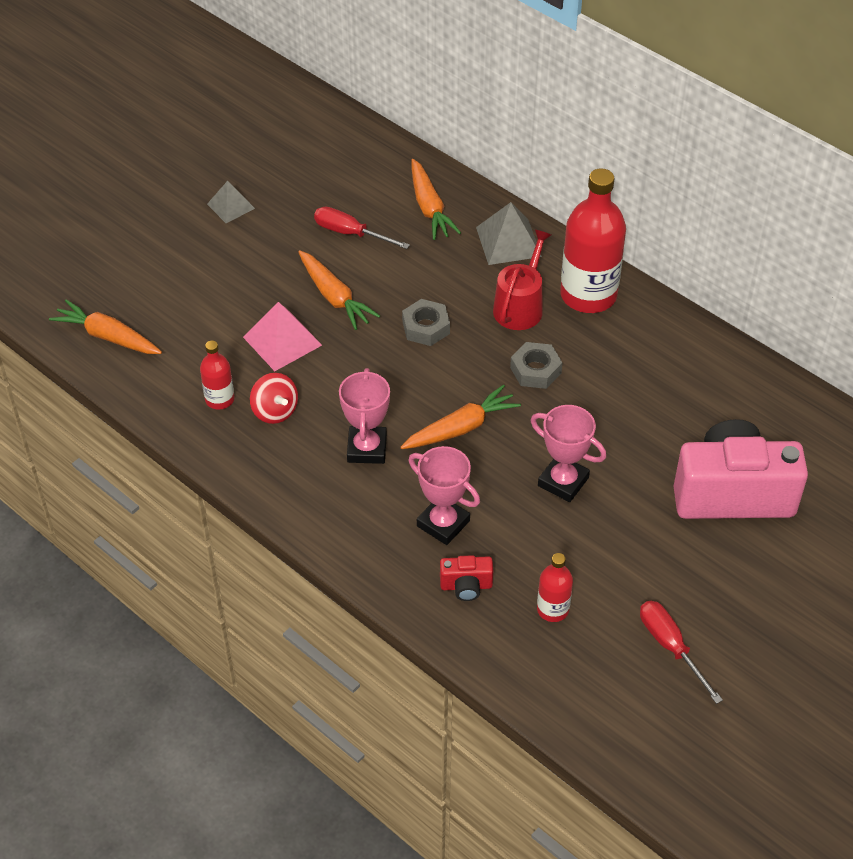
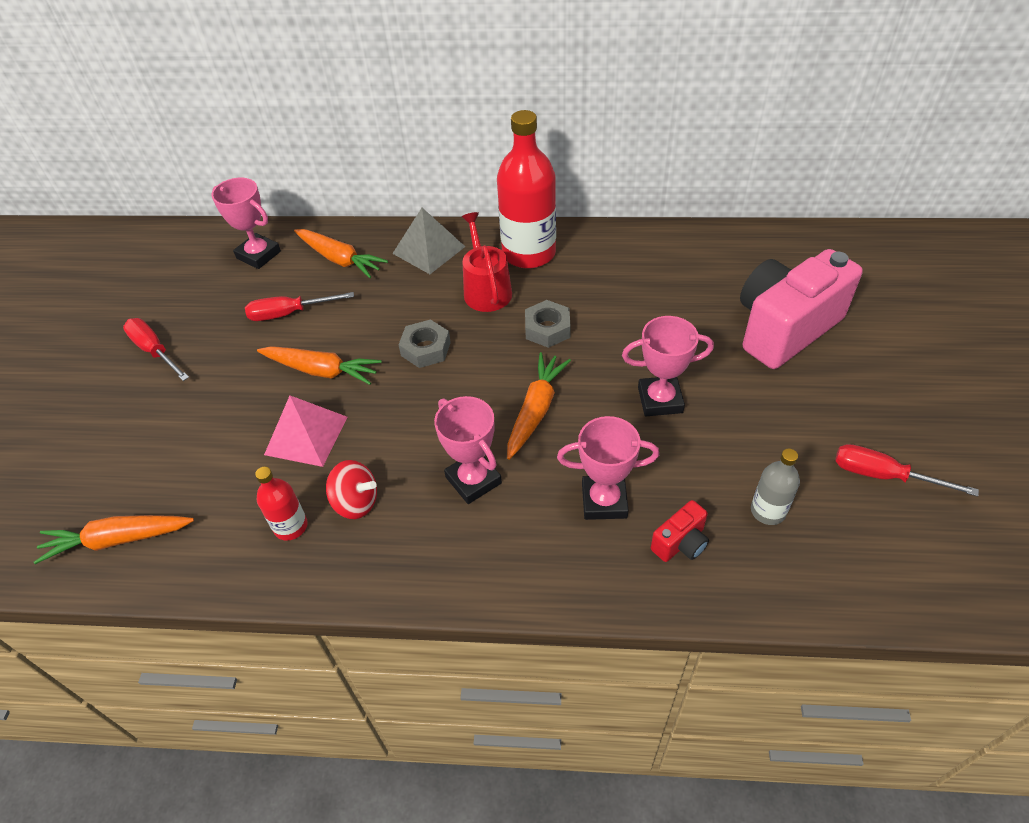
camera: 35 degrees left, 0 degrees up
(230, 206) = (154, 351): grey pyramid -> red screwdriver
(370, 165) = (258, 255): none -> pink trophy
(553, 609) = (768, 511): red bottle -> grey bottle

